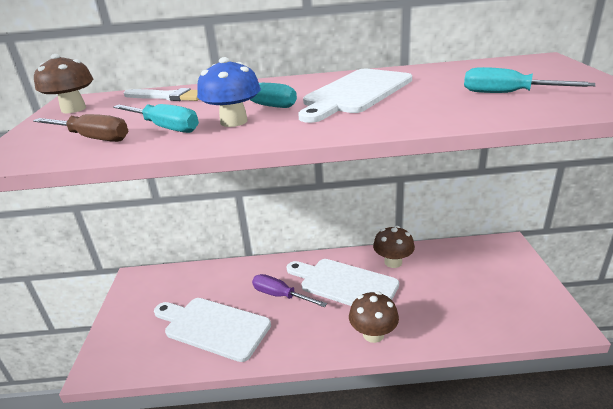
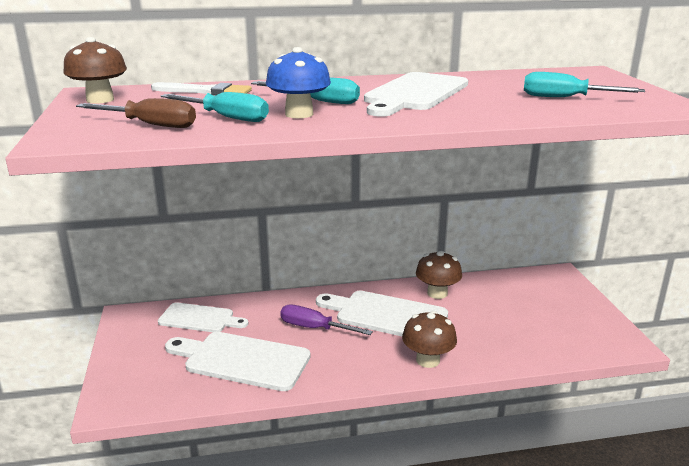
camera: 10 degrees left, 5 degrees down
(189, 283) = (199, 318): none -> white cutting board

